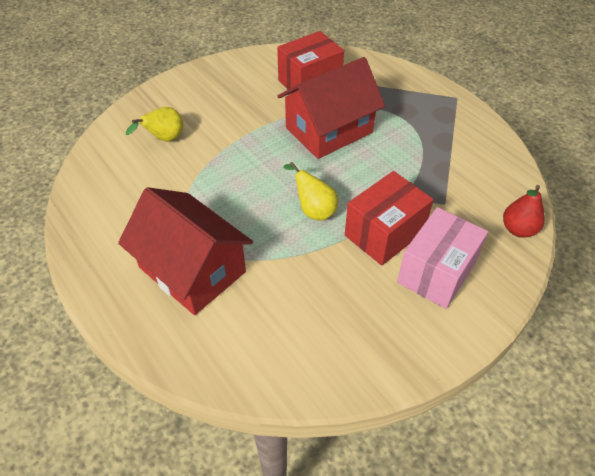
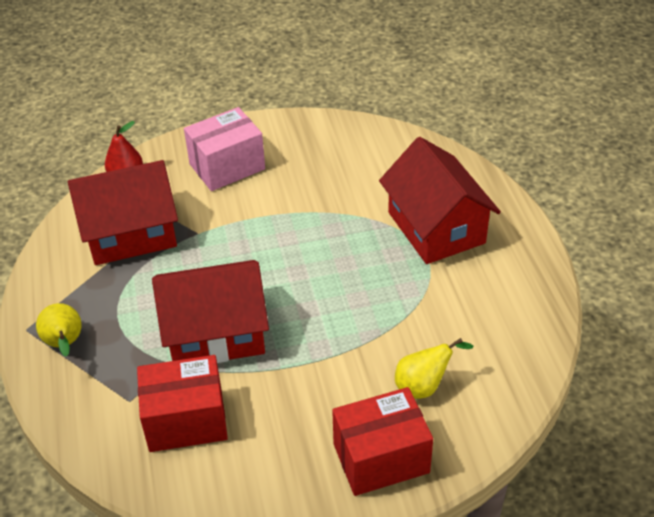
camera: 155 degrees left, 5 degrees down
(313, 210) = (295, 246): yellow pear -> yellow pear (65, 344)
(384, 233) = (244, 207): red box -> red box (381, 458)
(458, 179) = (130, 233): none -> red house

